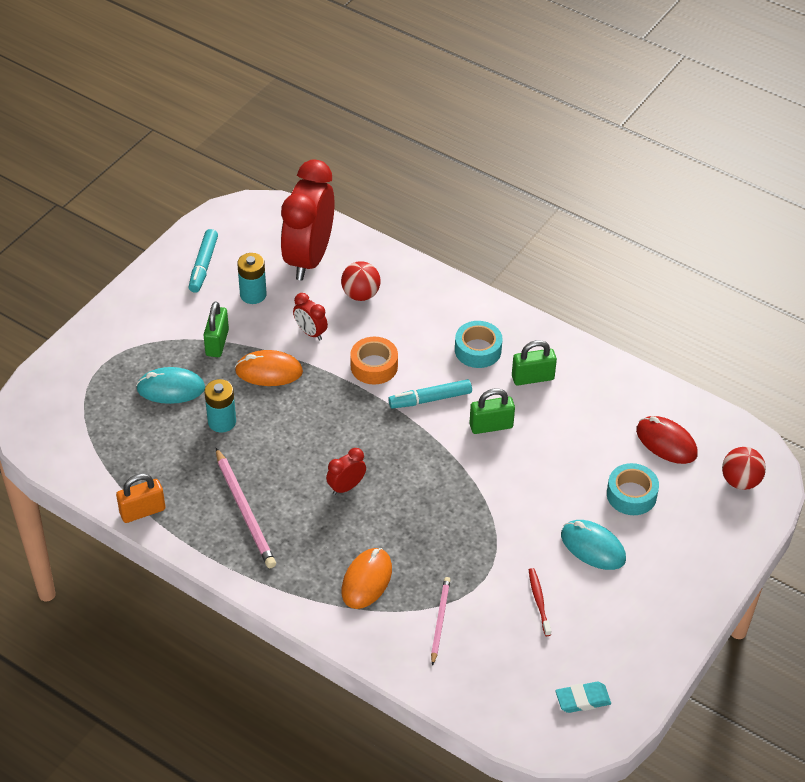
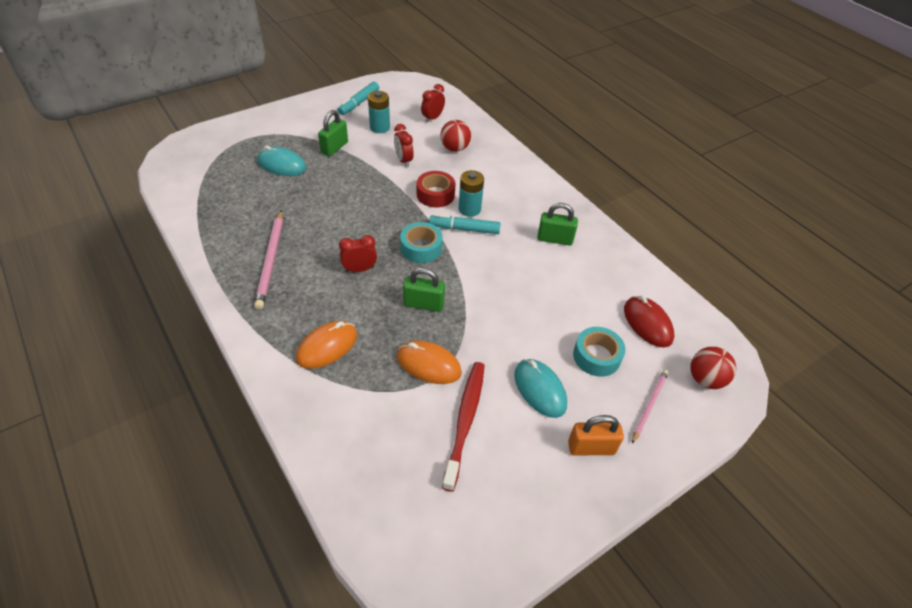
camera: 20 degrees right, 0 degrees up
(142, 511) = (198, 235): orange padlock -> orange padlock (591, 448)
(222, 422) = (300, 196): turquoise battery -> turquoise battery (469, 209)
(269, 371) = (357, 175): orange mouse -> orange mouse (428, 364)
(309, 258) = (432, 118): red clock -> red clock, size x0.43
(374, 366) = (435, 194): orange tape -> red tape
(440, 620) = (366, 404): pink pencil -> pink pencil (649, 405)
(478, 350) = (521, 207): turquoise tape -> turquoise tape (421, 248)
(491, 426) = (502, 262): green padlock -> green padlock (423, 304)
(539, 601) = (465, 420): red toothbrush -> red toothbrush, size x1.83
(582, 699) = (456, 537): turquoise eraser -> none

